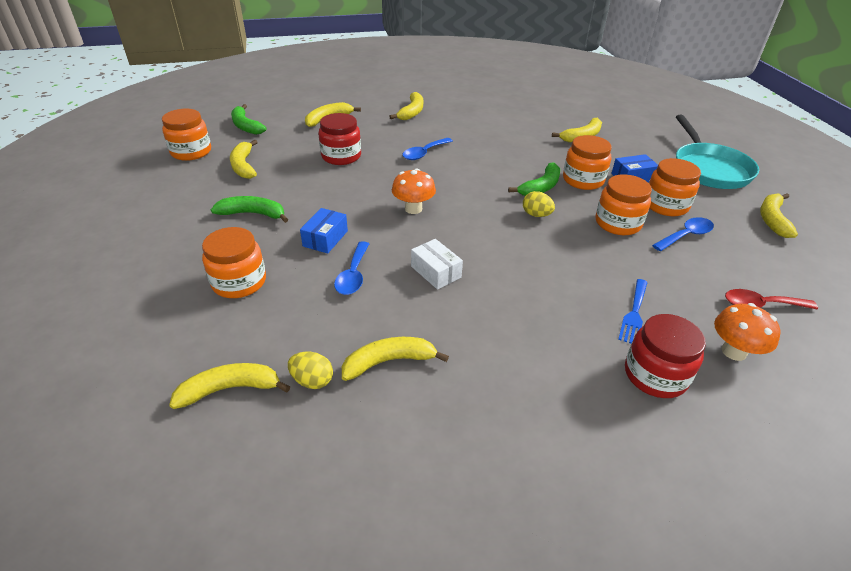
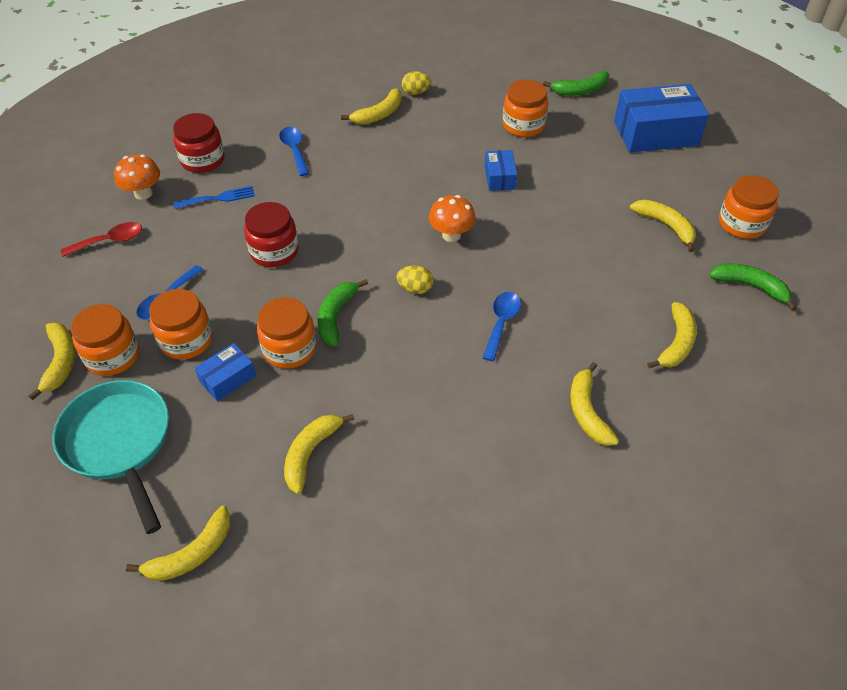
camera: 155 degrees right, 10 degrees up
(131, 229) = (655, 133): none -> blue box
(230, 389) = (457, 76): yellow banana -> yellow banana (192, 553)
(253, 214) = (584, 178): green banana -> green banana (580, 90)
(341, 156) = (587, 279): red jar -> red jar (274, 251)
(353, 275) = (448, 156): blue spoon -> blue spoon (294, 150)
(436, 272) = (388, 180): white box -> none
(536, 215) = (327, 272): yellow egg -> yellow egg (415, 289)
(618, 223) = (240, 291): orange jar -> orange jar (112, 356)
(634, 314) = (219, 198): blue fork -> blue fork turned 75 degrees clockwise

